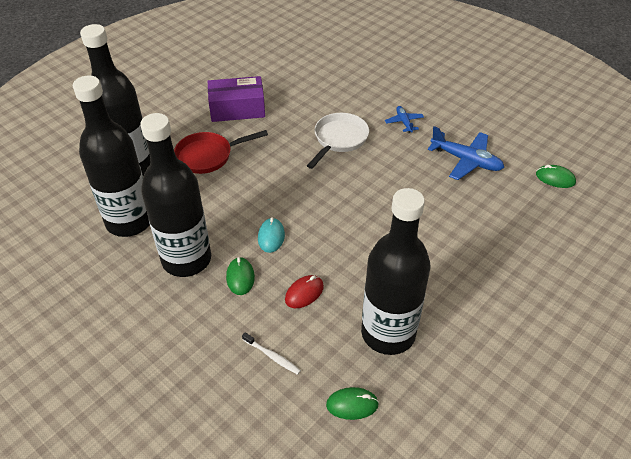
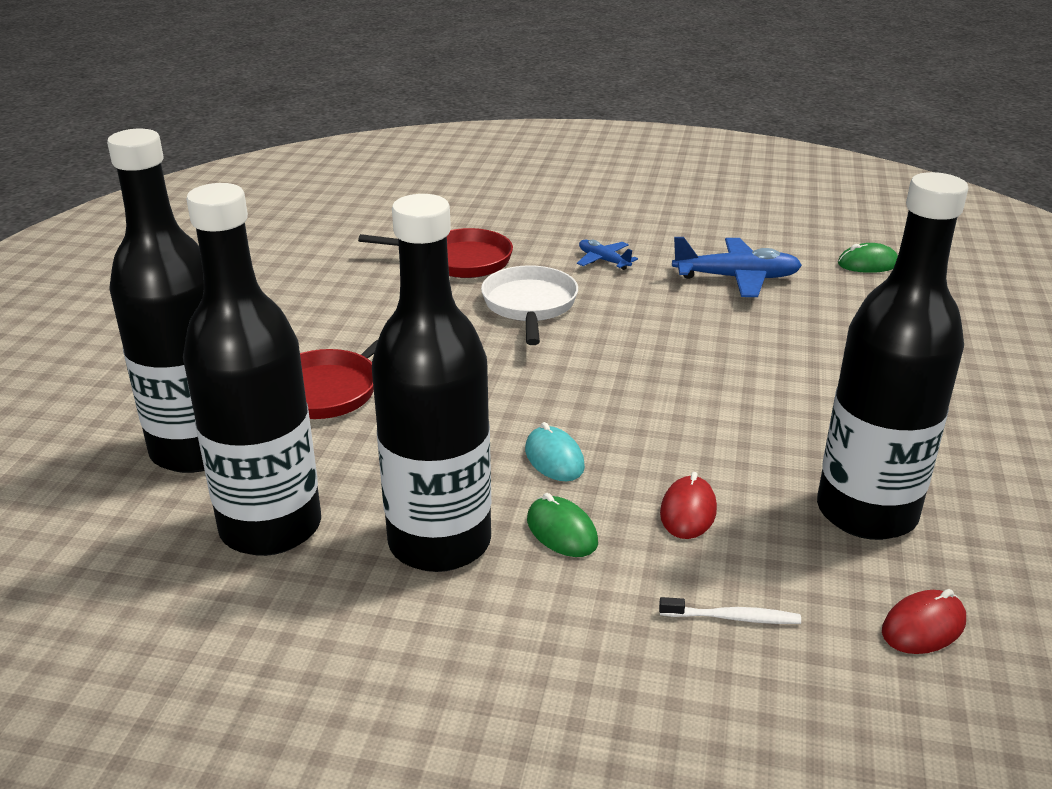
camera: 30 degrees left, 15 degrees down
(237, 109) = (320, 315): purple box -> none
(330, 96) = (459, 261): none -> red pan
(352, 405) = (923, 627): green mouse -> red mouse

